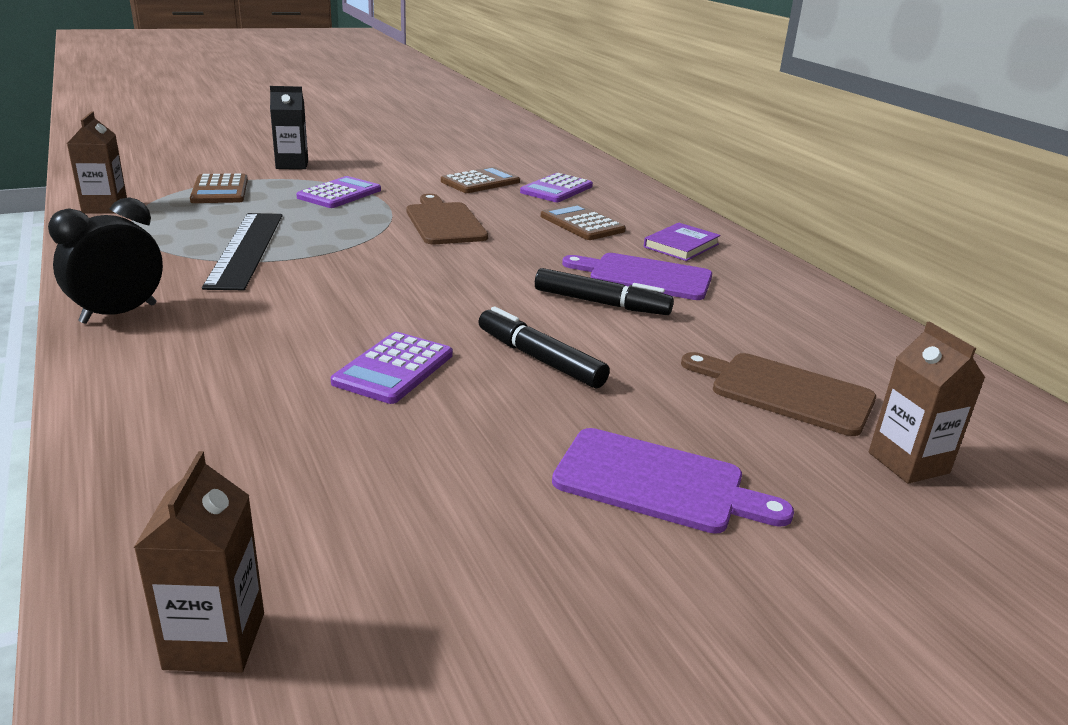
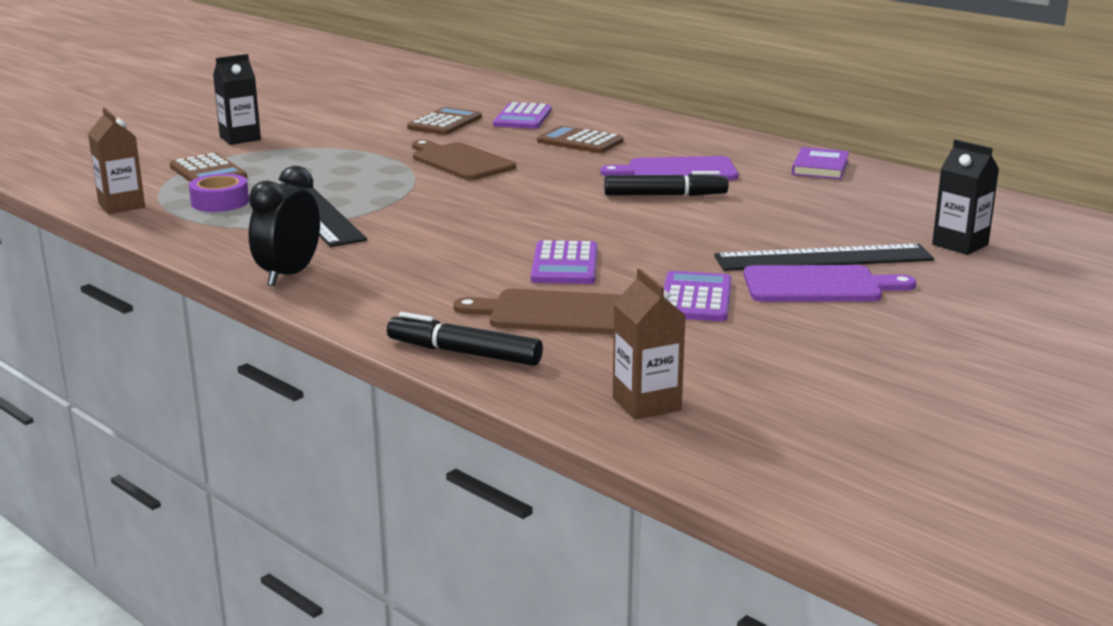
camera: 20 degrees left, 5 degrees down
(184, 221) = (220, 202): none -> purple tape
(339, 194) = (329, 155): purple calculator -> purple calculator (695, 298)
(540, 359) = (663, 238): black marker -> black marker (464, 353)
(681, 245) = (680, 144): purple book -> purple book (820, 167)
(703, 438) = (823, 258): none -> black ruler
(784, 392) = (851, 223): brown cutting board -> brown cutting board (553, 313)
(908, 463) = (960, 245): brown carton -> black carton

